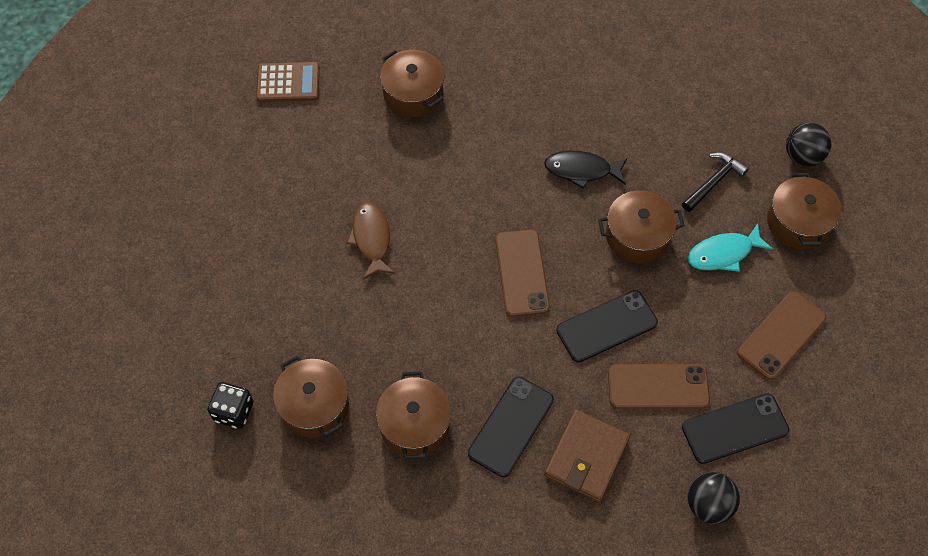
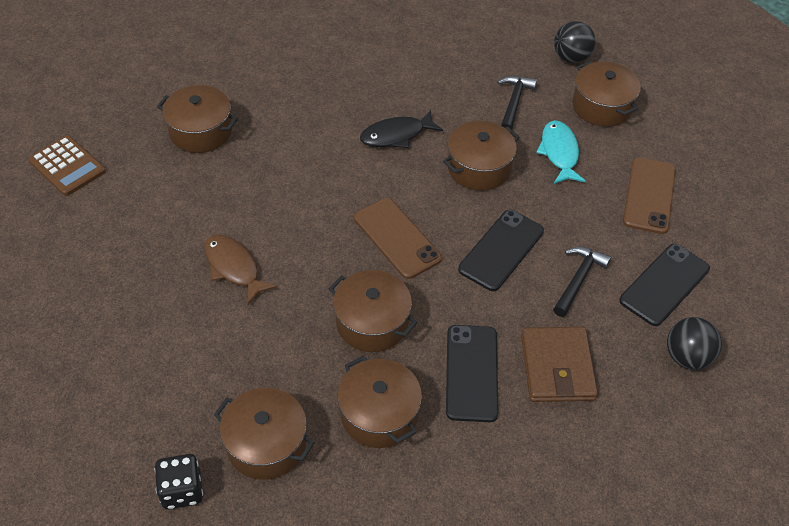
camera: 30 degrees left, 10 degrees down
(288, 83) = (67, 166): brown calculator -> brown calculator turned 75 degrees clockwise
(455, 342) = (372, 322): none -> brown pot
(658, 386) = (578, 280): brown phone -> black hammer
(723, 253) = (559, 152): turquoise fish -> turquoise fish turned 135 degrees clockwise

